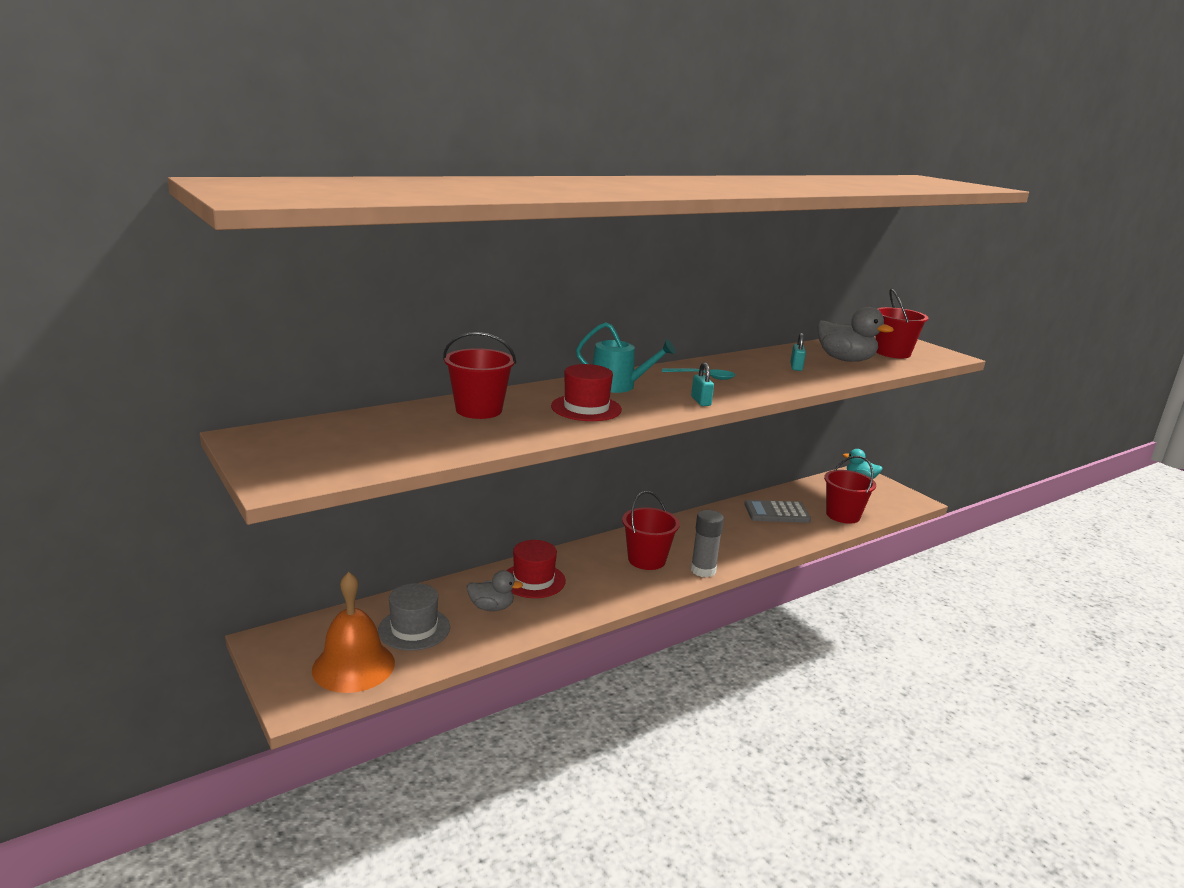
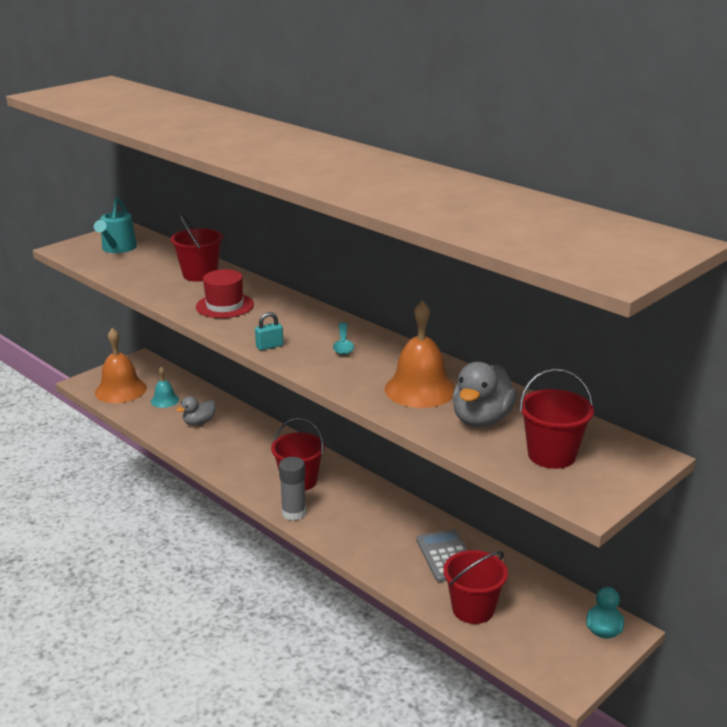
camera: 80 degrees right, 5 degrees up
(414, 629) = (165, 400): grey hat -> turquoise bell
(491, 607) = (199, 422): grey duck -> grey duck turned 60 degrees clockwise
(533, 580) = (242, 433): red hat -> none
(618, 386) = (287, 312): turquoise watering can -> turquoise watering can (117, 248)
(796, 367) = (420, 389): turquoise padlock -> orange bell

